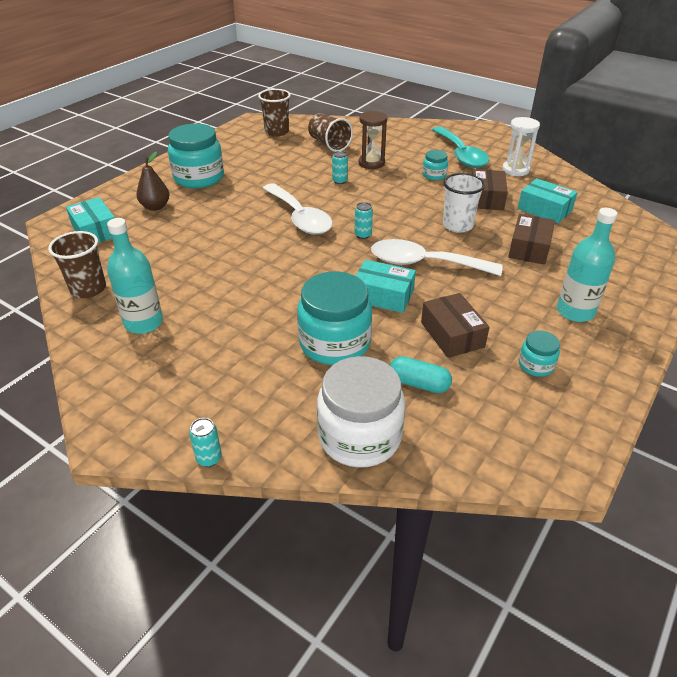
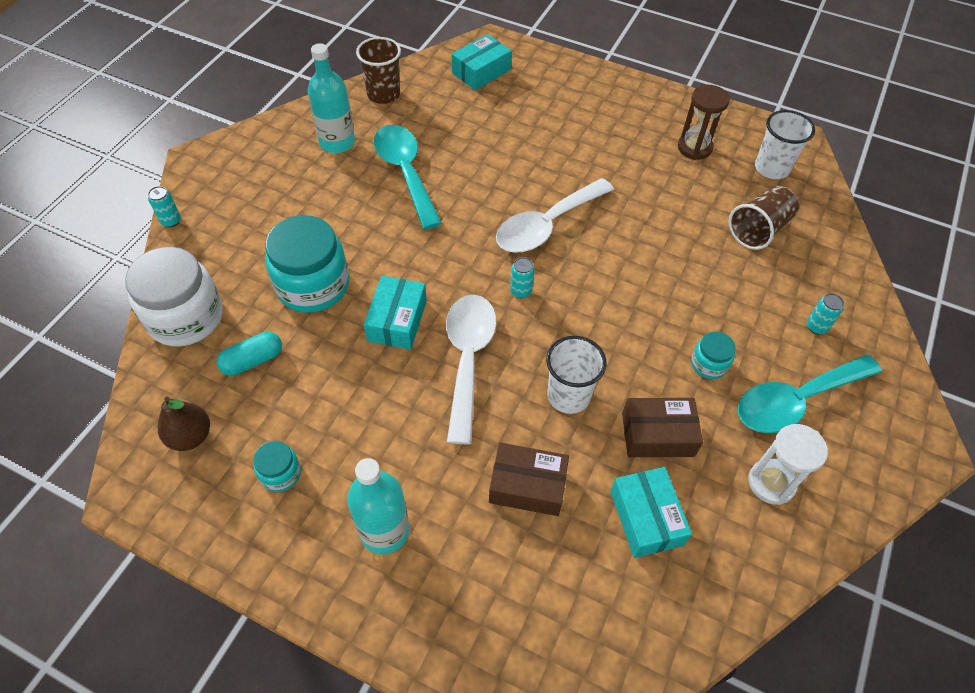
camera: 80 degrees right, 15 degrees up
(155, 207) = (538, 101): brown pear -> brown pear (190, 436)
(199, 178) = (614, 120): turquoise jar -> none
(209, 281) = (405, 172): none -> turquoise spoon
(277, 132) = (771, 168): brown cup -> white cup
(339, 181) = (651, 253): turquoise can -> turquoise can (816, 327)
(371, 163) = (718, 284): brown hourglass -> brown hourglass (694, 148)
(419, 384) = (253, 360): turquoise capsule -> turquoise capsule turned 45 degrees clockwise
(452, 334) = (331, 390): brown box -> none
(544, 209) = (646, 518): turquoise box -> turquoise box turned 45 degrees counterclockwise

